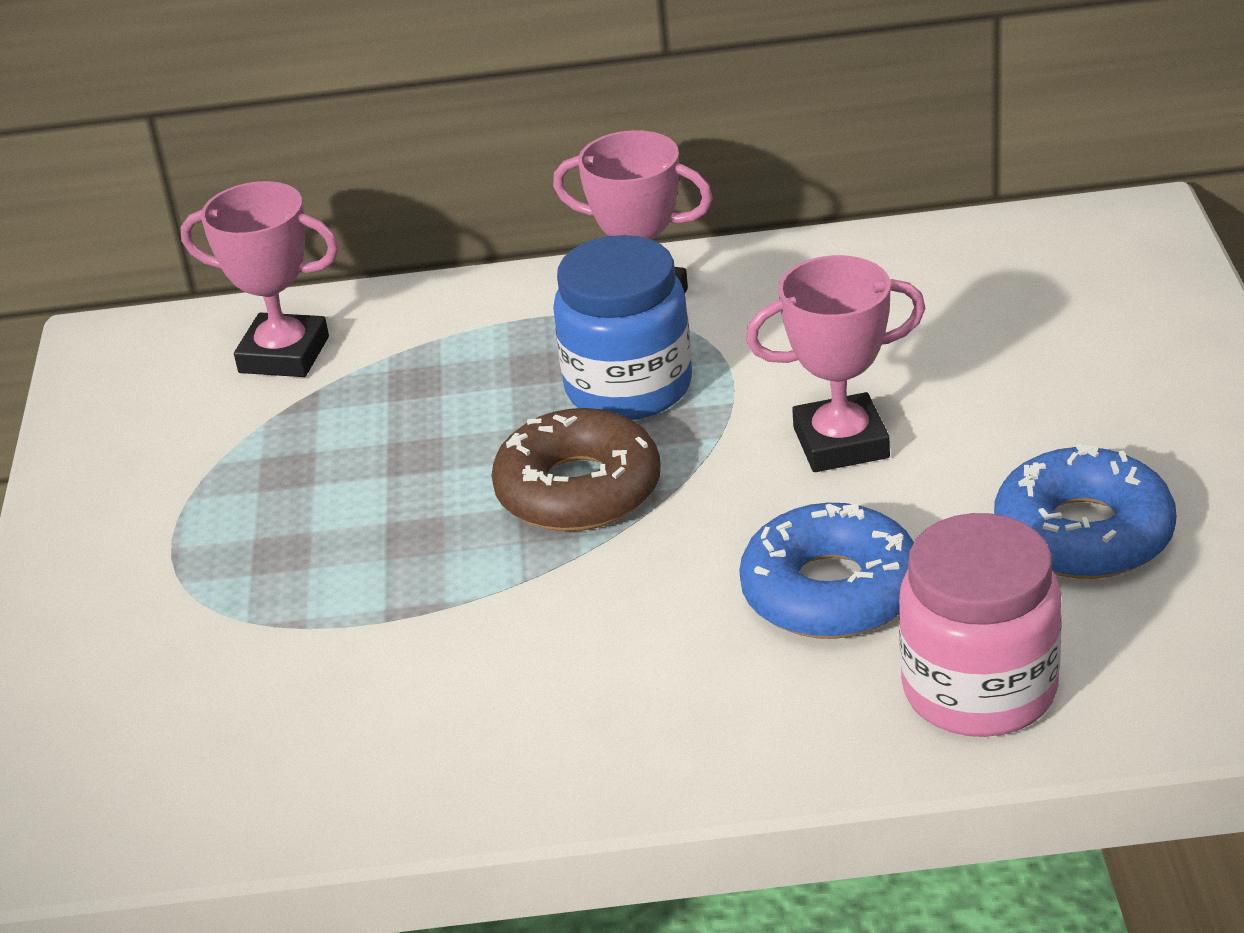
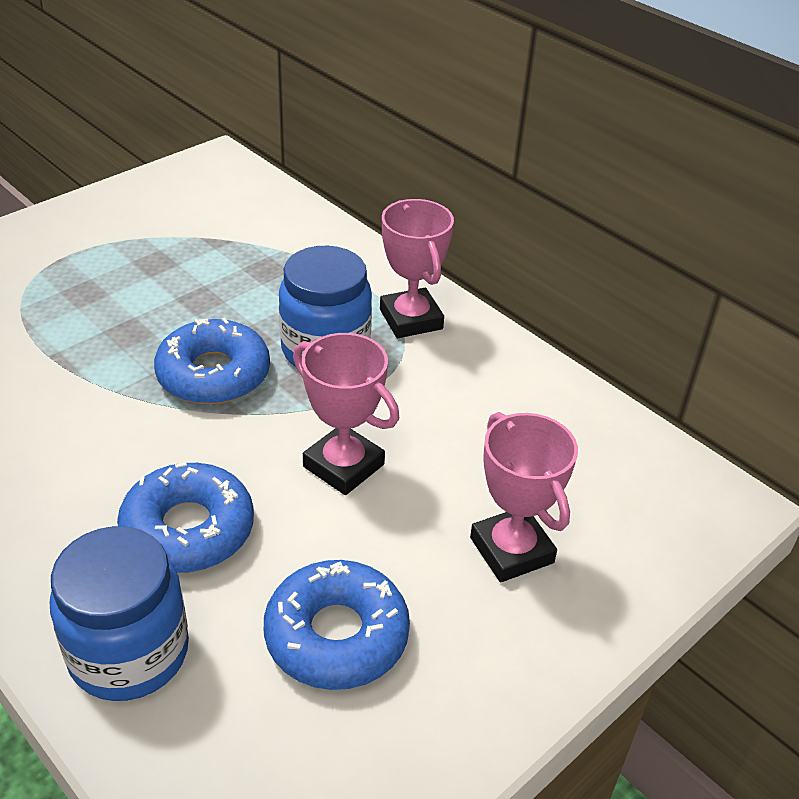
camera: 45 degrees right, 5 degrees up
(284, 355) = (252, 216): pink trophy -> pink trophy (511, 550)
(578, 489) = (213, 374): brown donut -> blue donut
(979, 690) = (129, 653): pink jar -> blue jar

